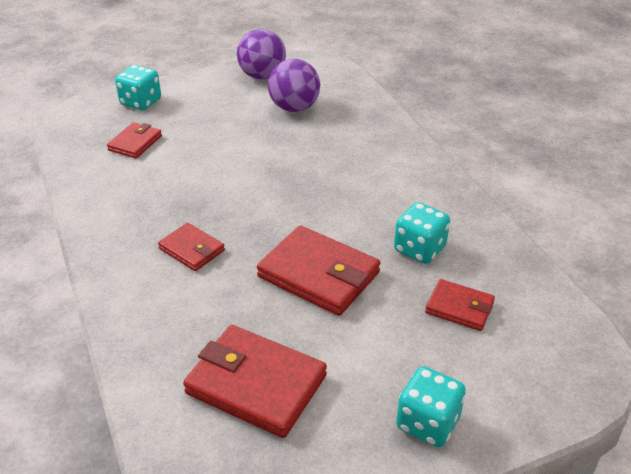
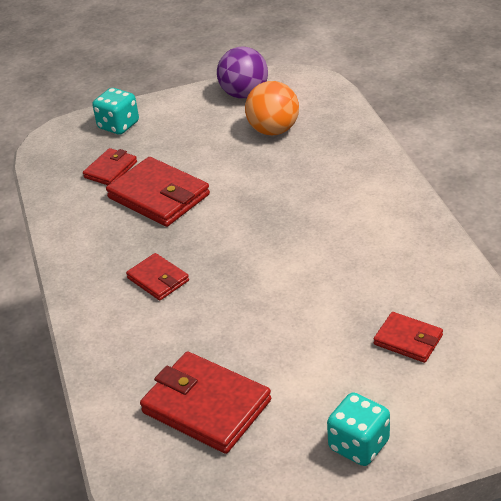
camera: 10 degrees right, 0 degrees up
(294, 108) = (273, 130): purple ball -> orange ball
(318, 275) = (276, 305): red wallet -> red wallet (159, 196)
(419, 249) = (379, 281): turquoise dice -> none

